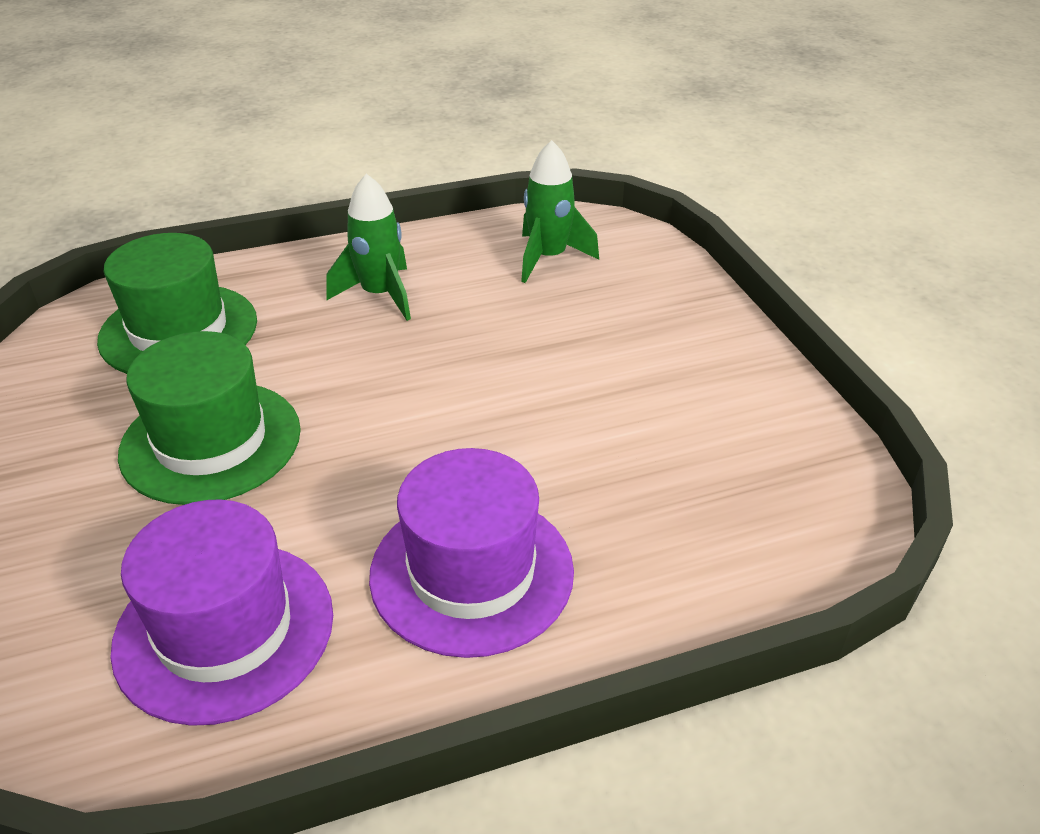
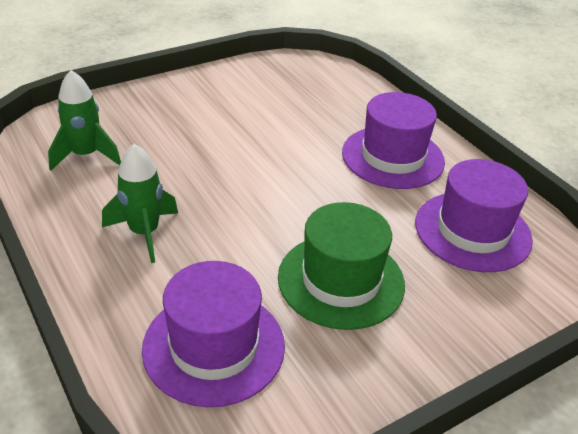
camera: 105 degrees left, 0 degrees up
(179, 330) = (214, 346): green hat -> purple hat

